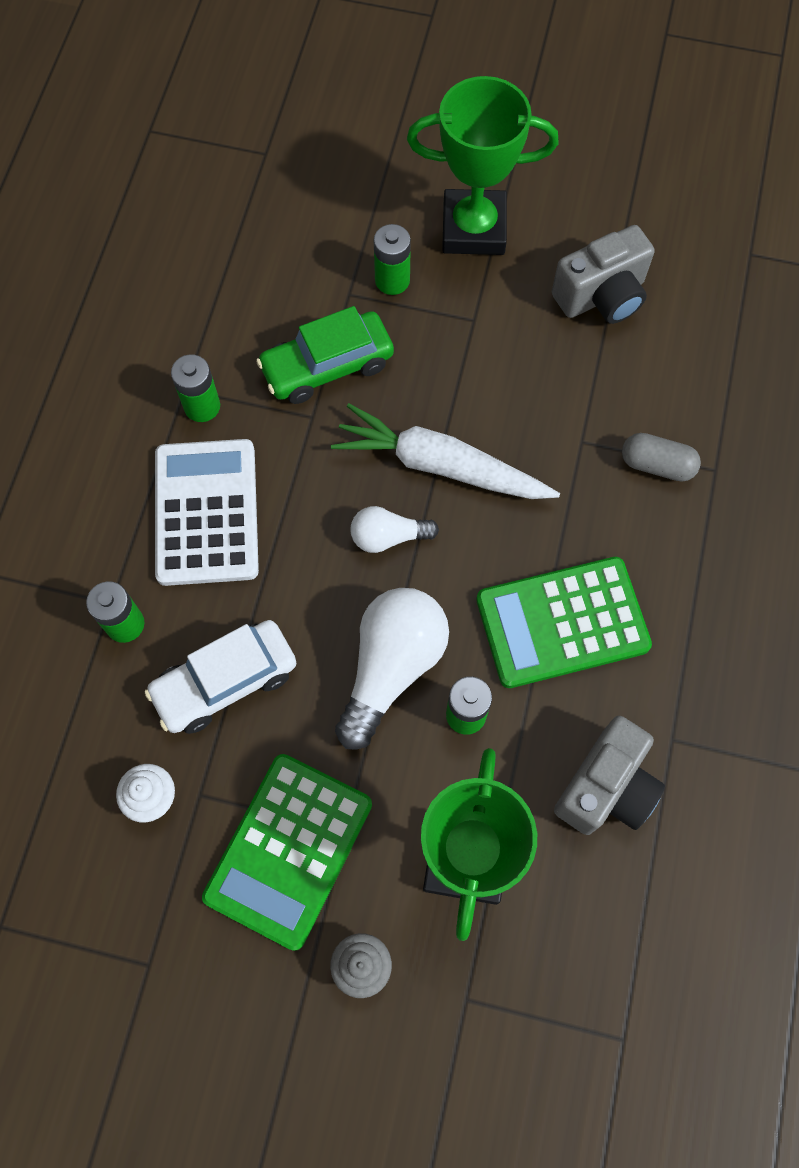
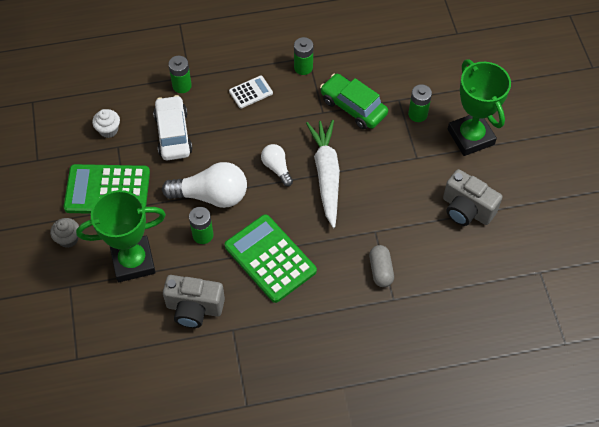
camera: 65 degrees right, 10 degrees down
(207, 512) = (251, 92): white calculator -> white calculator, size x0.50
(225, 682) = (173, 134): white car -> white car turned 45 degrees clockwise

